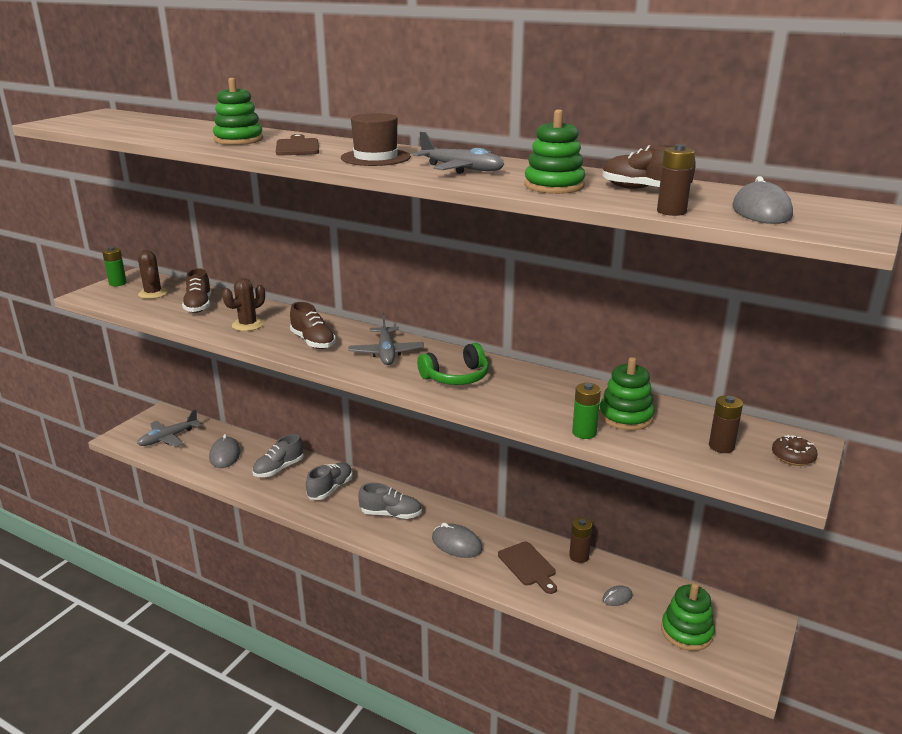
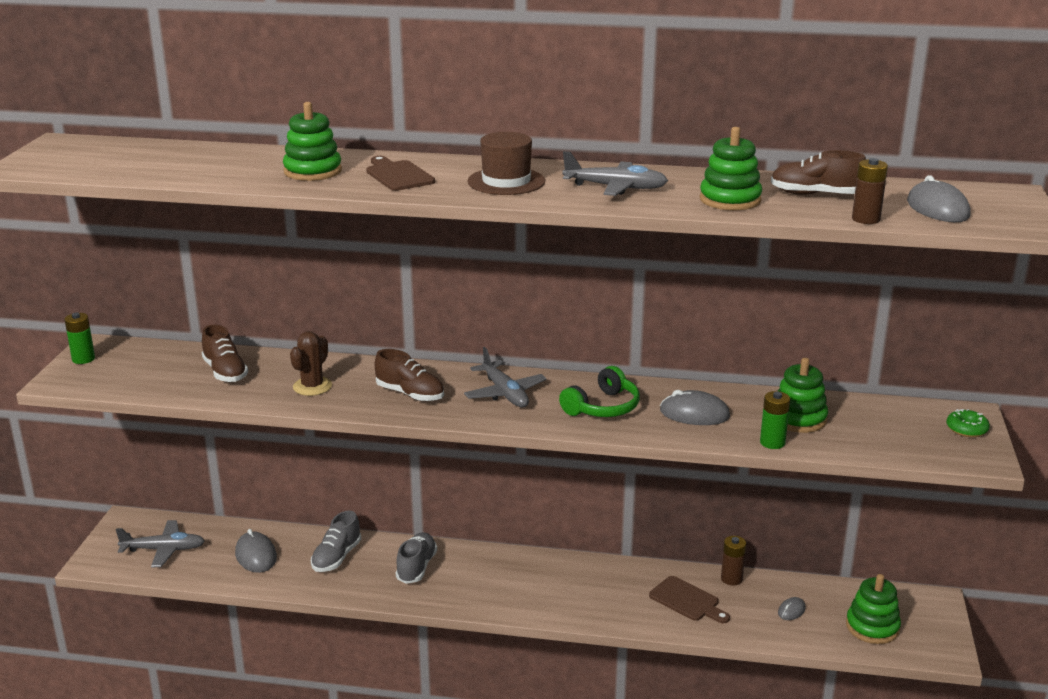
camera: 20 degrees left, 0 degrees up
(153, 293) = (147, 365): brown cactus -> none
(168, 438) = (163, 550): grey plane -> grey plane turned 120 degrees counterclockwise
(391, 514) = (506, 580): grey shoe -> none
(456, 544) = (599, 595): grey mouse -> grey mouse (694, 414)
(721, 446) = (901, 432): brown battery -> none
(793, 457) = (966, 429): brown donut -> green donut

